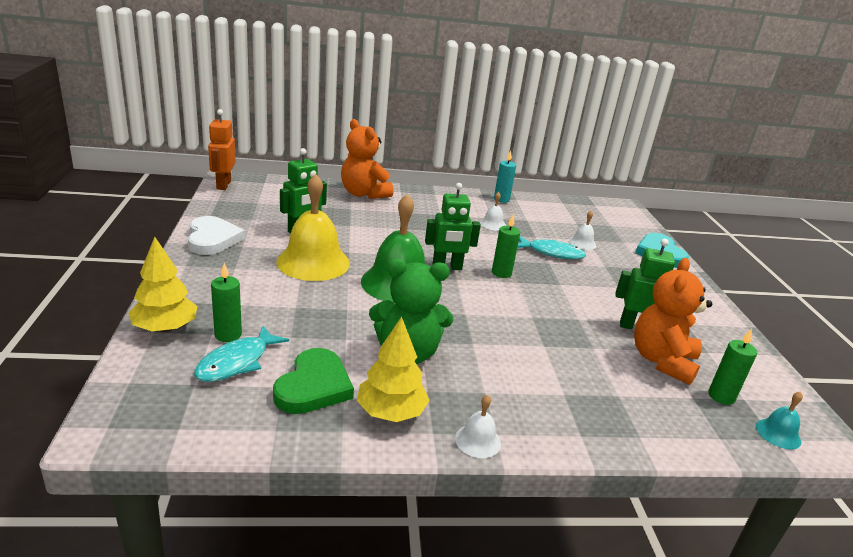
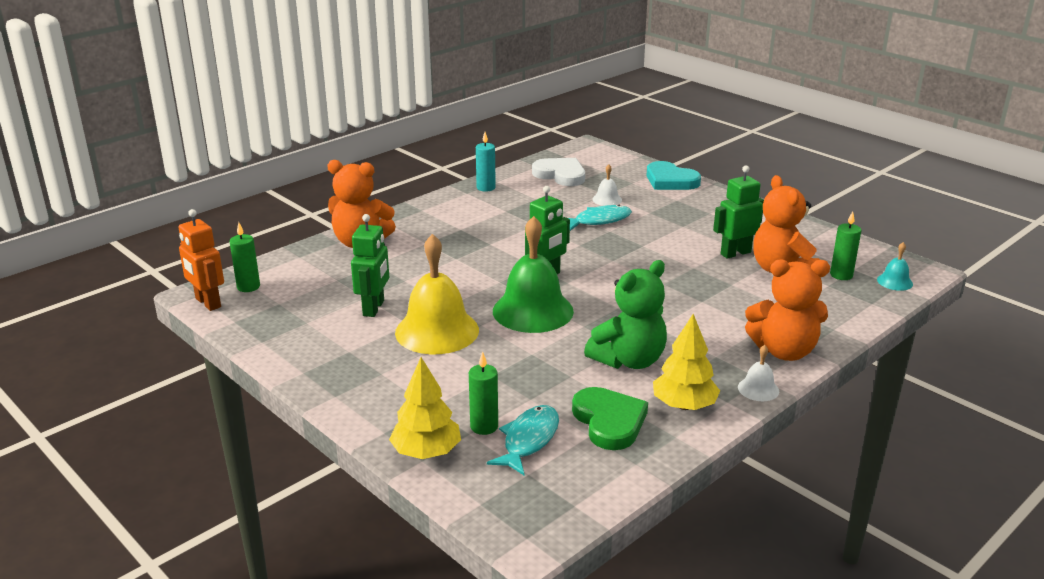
camera: 35 degrees left, 0 degrees up
(212, 239) = (310, 360): white heart -> white heart (560, 175)
(237, 362) = (528, 440): turquoise fish -> turquoise fish turned 150 degrees counterclockwise
(492, 224) = (516, 217): white bell -> none
(501, 273) = (591, 259): green candle -> green candle (248, 287)
(555, 425) = (784, 351): none -> orange teddy bear

